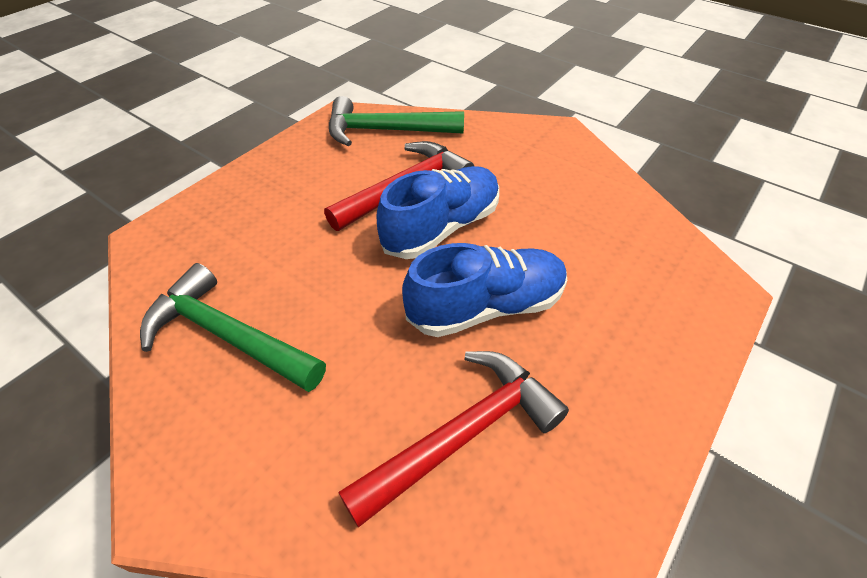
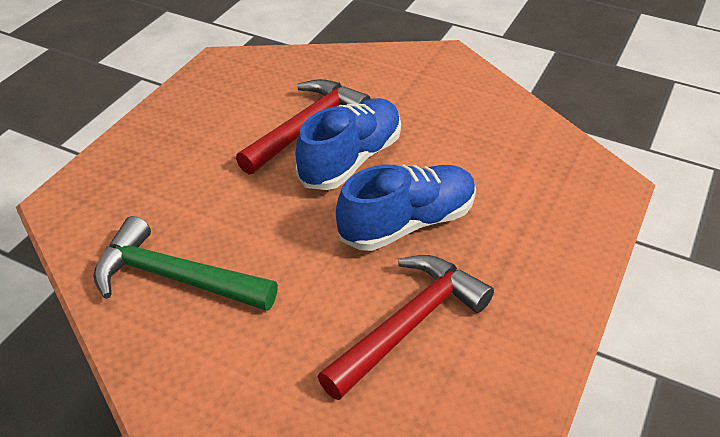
camera: 10 degrees left, 5 degrees down
(385, 131) = (271, 73): green hammer -> none

